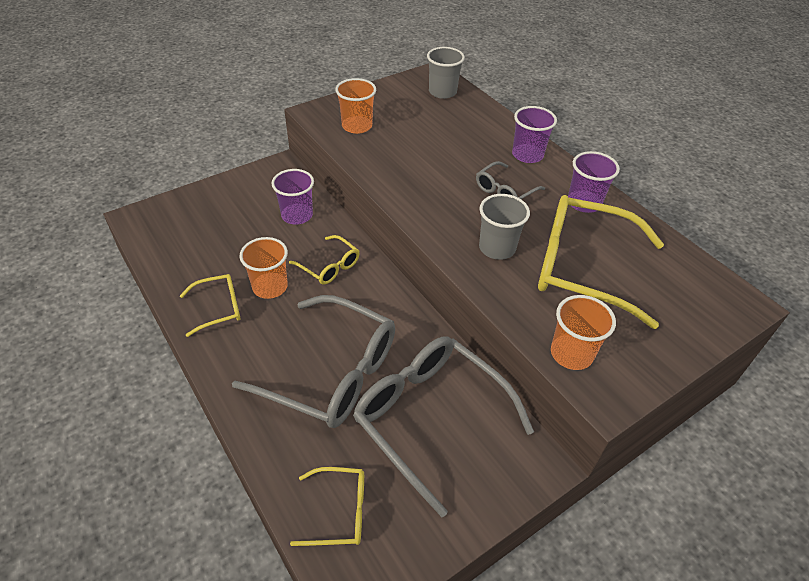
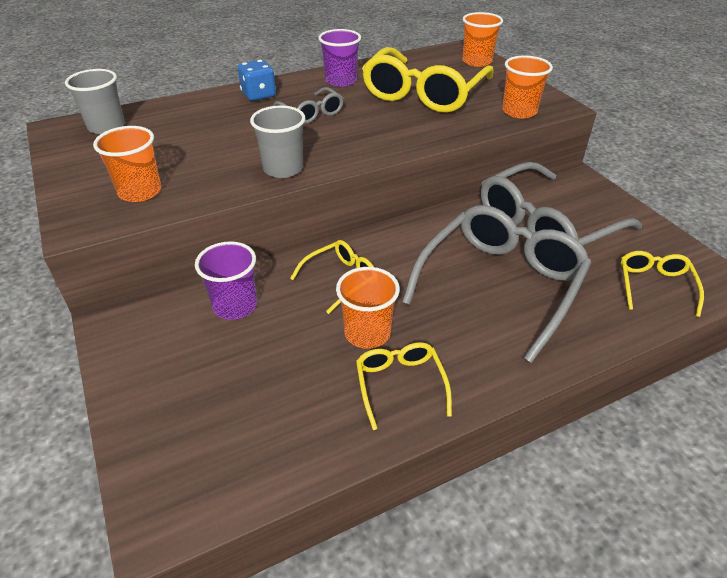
camera: 80 degrees left, 5 degrees down
(497, 248) = (394, 126): grey cup -> grey cup (283, 169)
(527, 155) = (258, 95): purple cup -> blue dice
(704, 317) = (477, 61): none -> orange cup

